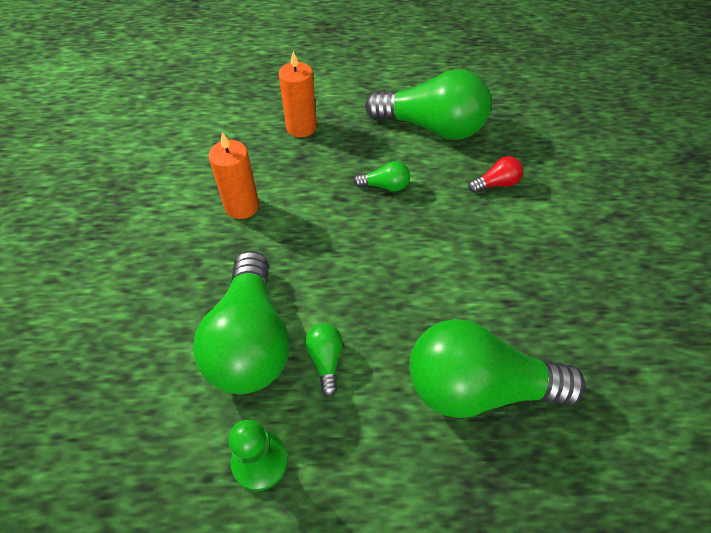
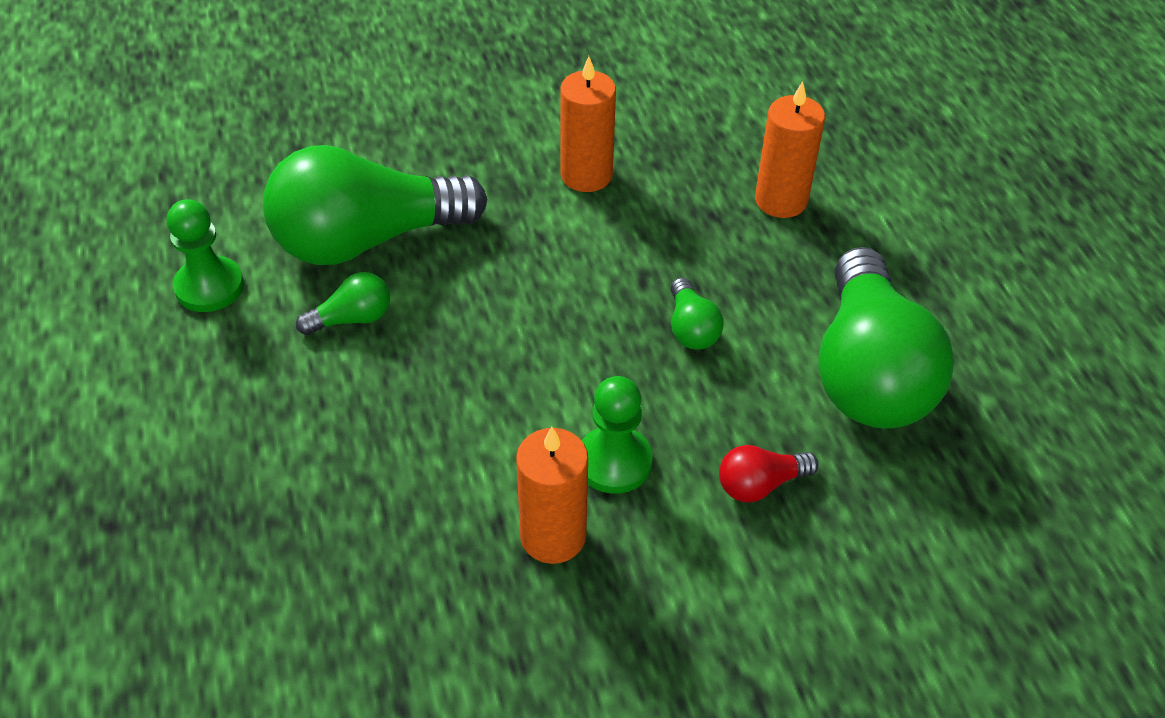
camera: 75 degrees right, 5 degrees down
(473, 240) = (614, 462): none -> green pawn
(478, 387) = (339, 494): green light bulb -> none
(496, 184) = (760, 484): red light bulb -> red light bulb turned 105 degrees clockwise
(520, 277) = (553, 536): none -> orange candle

